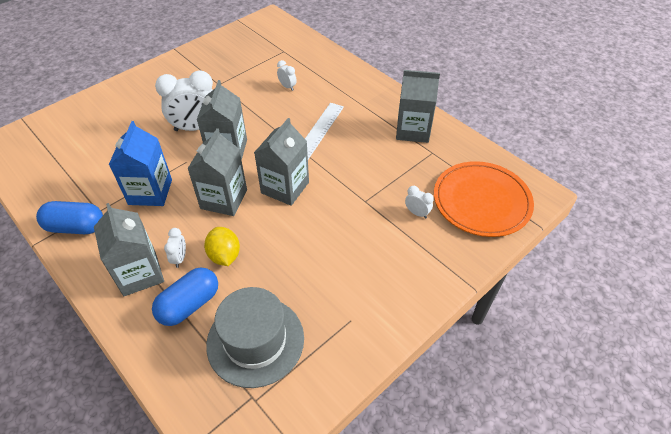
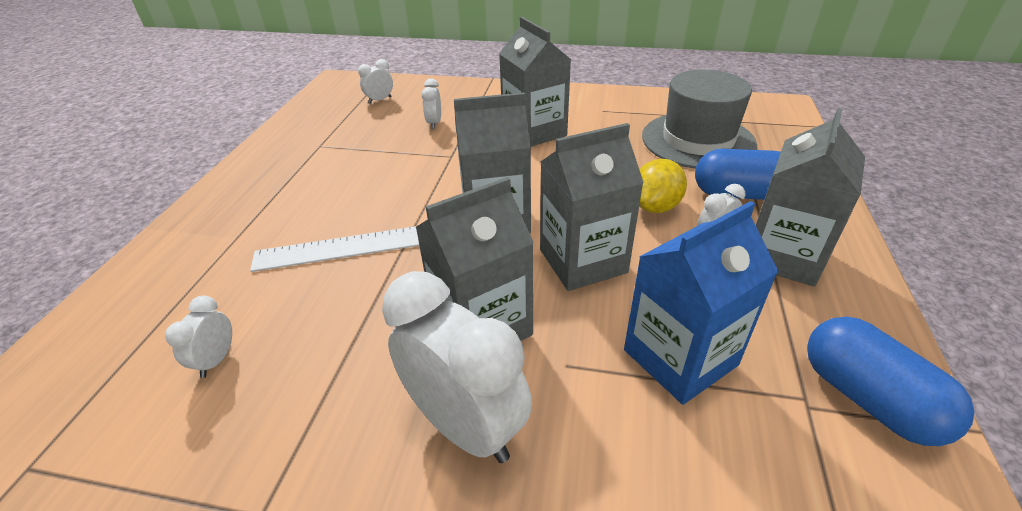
camera: 125 degrees left, 10 degrees down
(413, 130) = (280, 171): grey carton -> grey carton (534, 132)
(481, 201) = (380, 100): orange plate -> white clock

